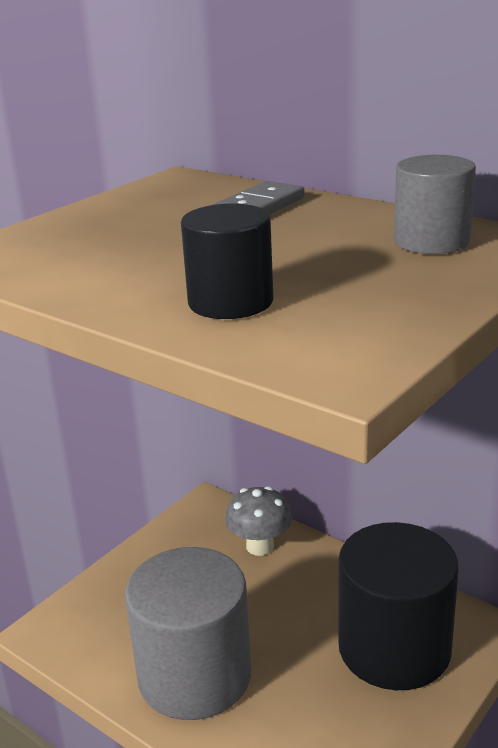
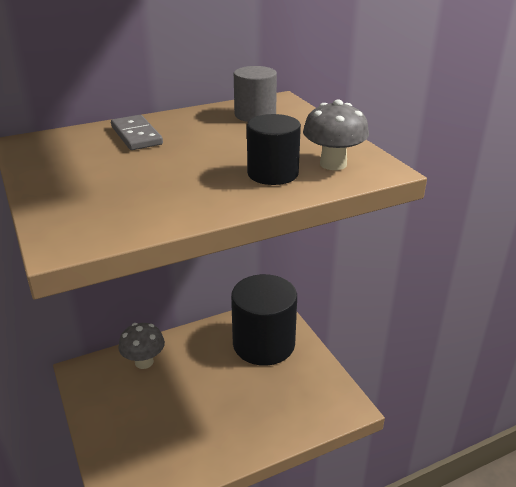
camera: 65 degrees left, 5 degrees up
(194, 675) = (222, 430): grey cylinder -> none
(315, 332) = (333, 164): none -> grey mushroom

